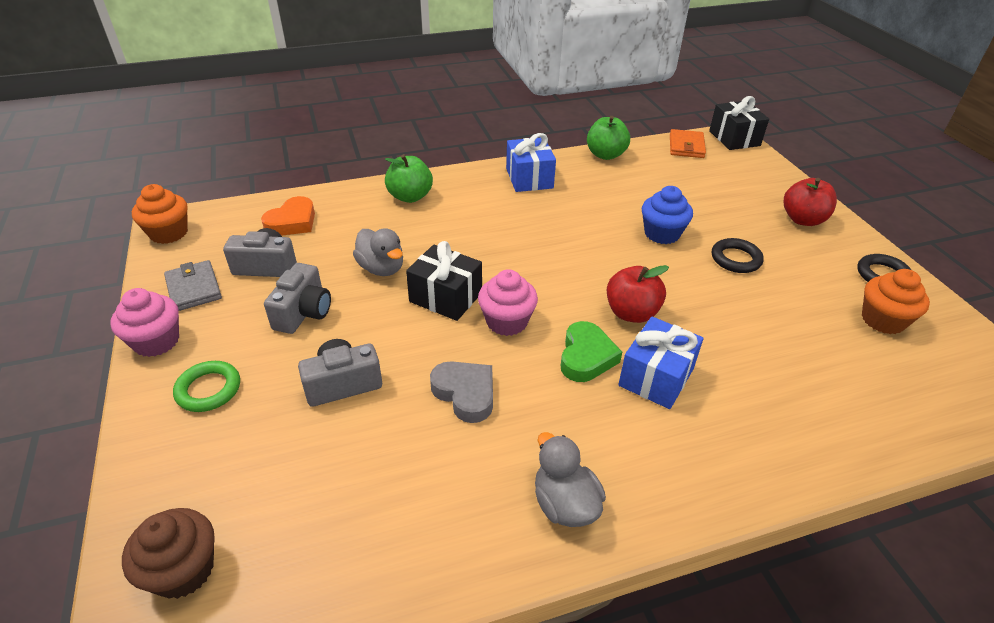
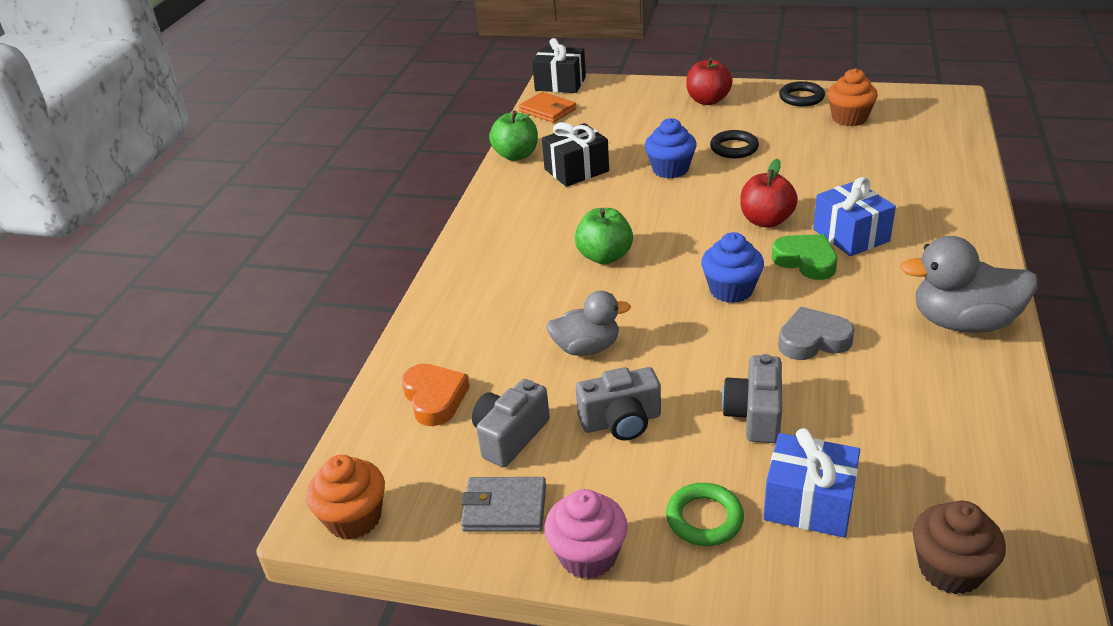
camera: 55 degrees left, 5 degrees down
(303, 312) = (621, 421): grey camera -> grey camera turned 120 degrees clockwise
(410, 196) = (468, 296): green apple -> green apple (604, 256)
(445, 297) = (668, 317): black gift -> black gift (576, 170)
(507, 321) = (731, 290): pink cupcake -> blue cupcake
(529, 178) = (512, 211): blue gift -> blue gift (809, 503)
(564, 504) = (963, 322): grey duck -> grey duck, size x1.52

